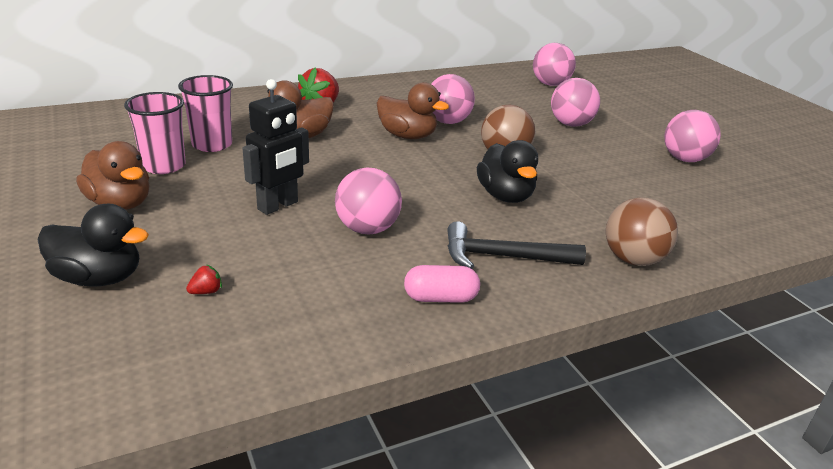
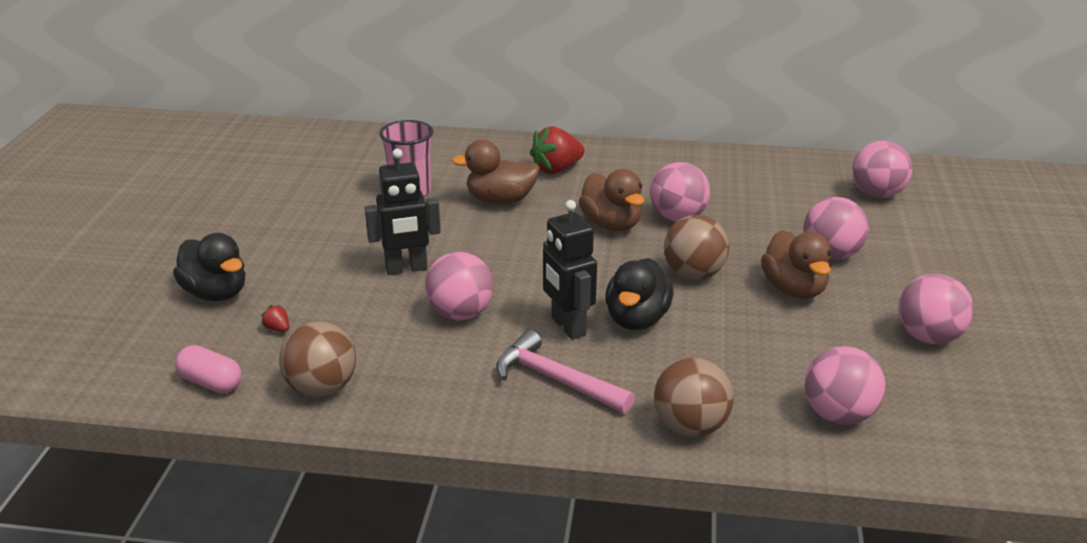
camera: 35 degrees right, 0 degrees up
(120, 204) = (285, 232): brown duck -> brown duck (794, 289)
(164, 166) = (350, 203): pink cup -> none
(206, 291) = (277, 329): red strawberry -> red strawberry turned 135 degrees counterclockwise
(312, 331) = (321, 388): none -> brown ball
(440, 298) = (453, 397): pink capsule -> pink capsule (211, 383)
(463, 215) = (568, 327): none -> black robot
(503, 257) = (556, 380): black hammer -> pink hammer
(703, 221) = (839, 415): none -> pink ball

